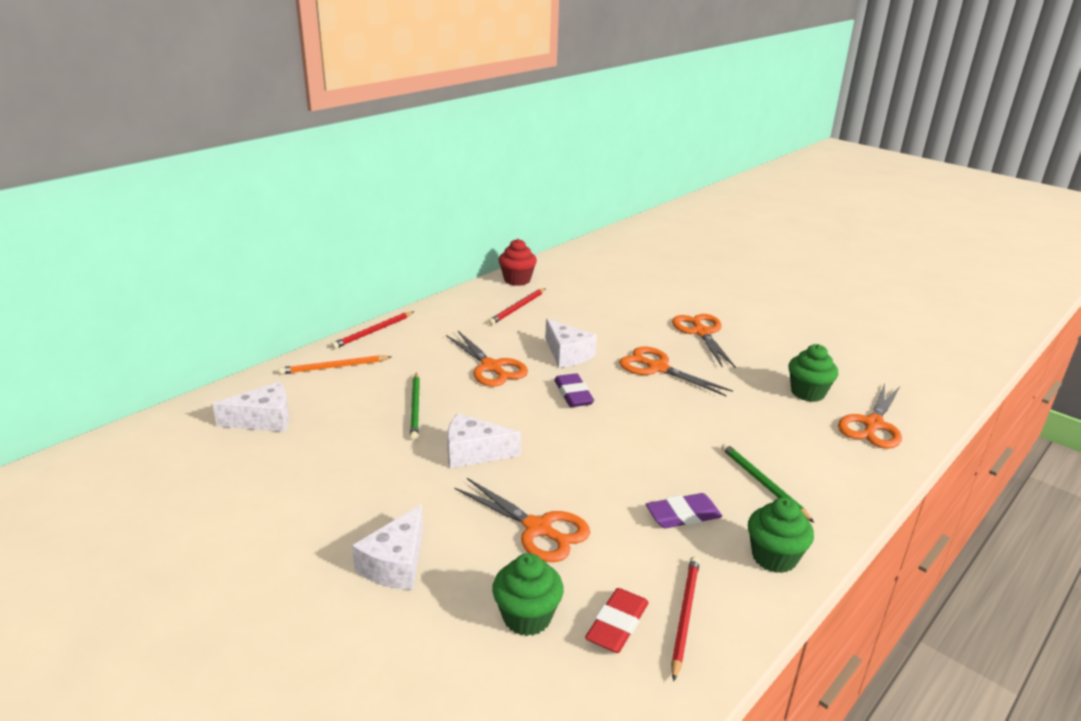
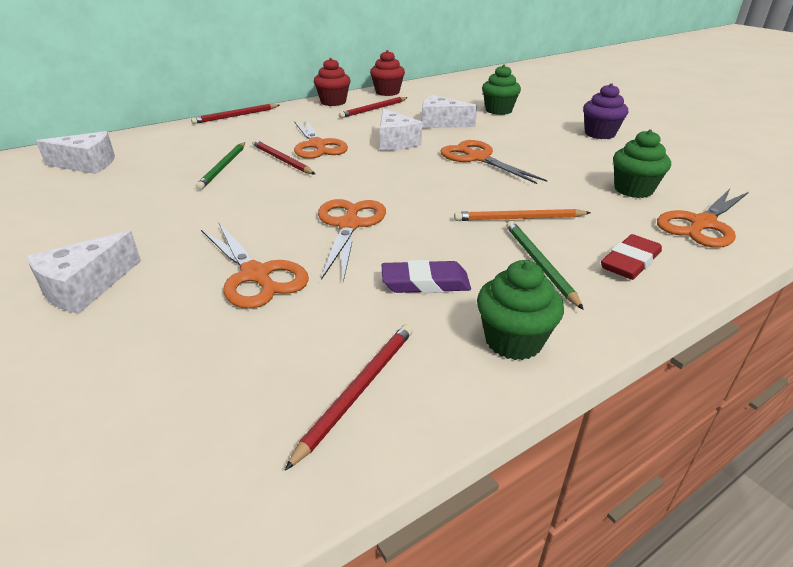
camera: 15 degrees right, 5 degrees up
(334, 367) = (181, 135): orange pencil -> orange pencil (519, 218)
(467, 300) = (333, 102): none -> red cupcake
(468, 391) = (281, 160): none -> red pencil
(474, 453) = (246, 205): white cheese -> white cheese (441, 123)
(527, 617) = (171, 360): green cupcake -> green cupcake (498, 110)
(573, 394) = (379, 170): purple eraser -> none
(617, 625) = (268, 386): red eraser -> red eraser (630, 262)
(701, 332) = (540, 136): orange scissors -> orange scissors (349, 225)
(755, 324) = (599, 134): none -> purple cupcake

